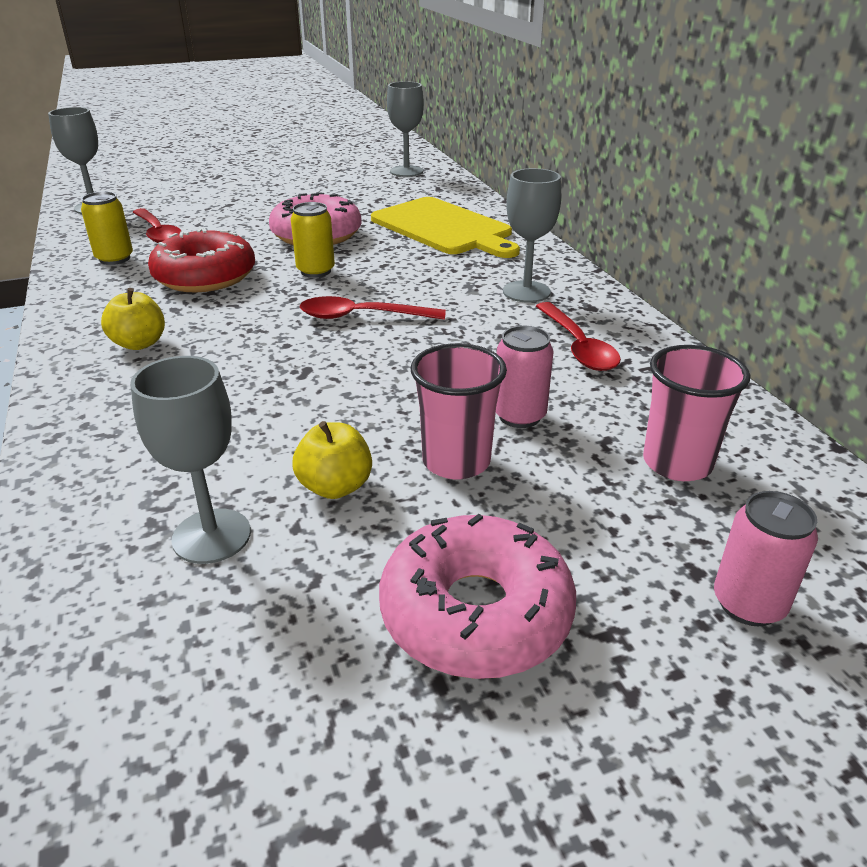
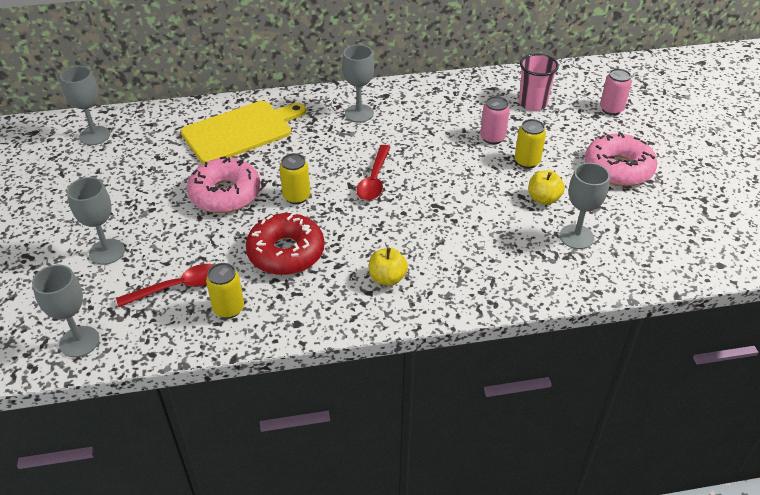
camera: 80 degrees left, 10 degrees up
(219, 200) = (107, 252): none -> grey goblet
(456, 461) = (527, 161): pink cup -> yellow can
(577, 346) = (429, 108): red spoon -> none

